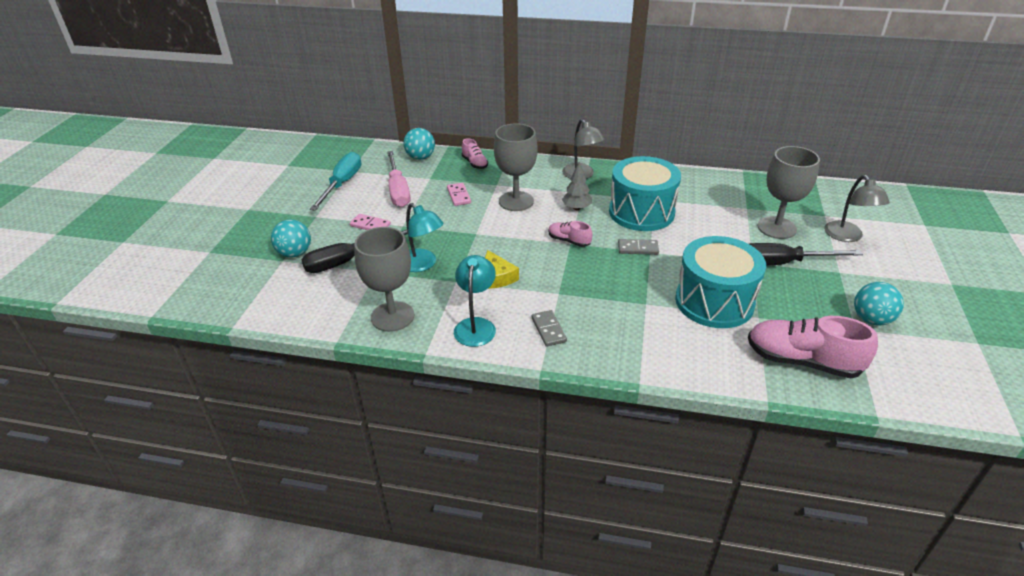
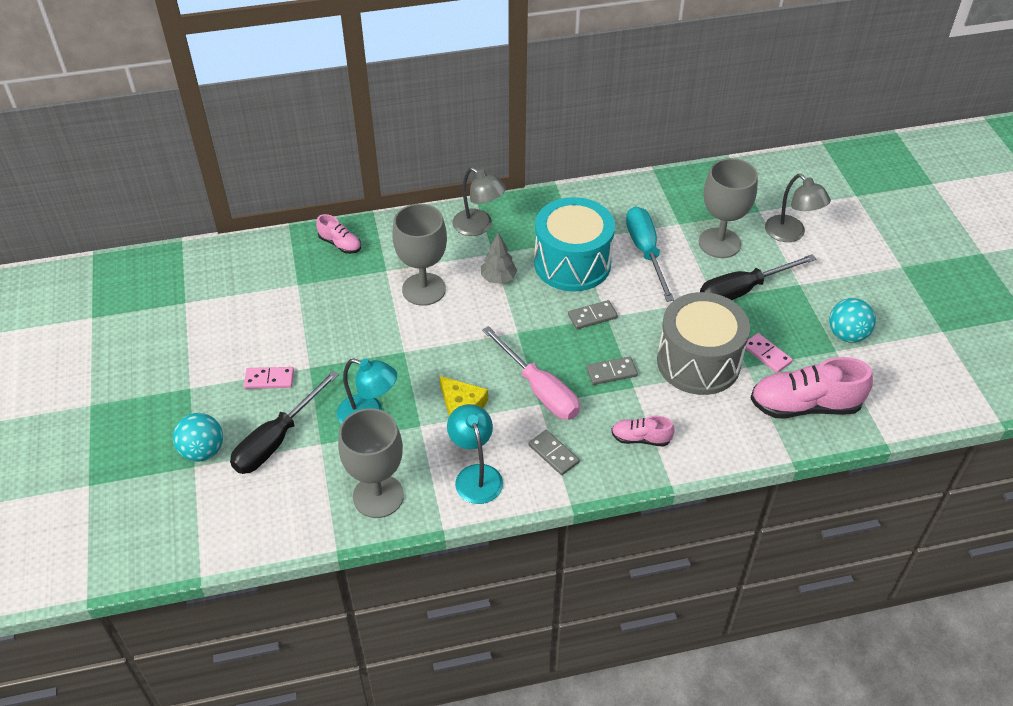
camera: 25 degrees left, 10 degrees up
(342, 184) = (189, 327): turquoise screwdriver -> turquoise screwdriver (646, 252)
(398, 190) = (269, 316): pink screwdriver -> pink screwdriver (539, 389)
(420, 157) = (264, 254): turquoise ball -> none
(459, 196) = (350, 301): pink domino -> pink domino (766, 354)
(569, 241) = (514, 329): pink shoe -> pink shoe (640, 438)
(632, 288) = (611, 372): none -> grey domino
(714, 302) = (698, 362): turquoise drum -> grey drum

